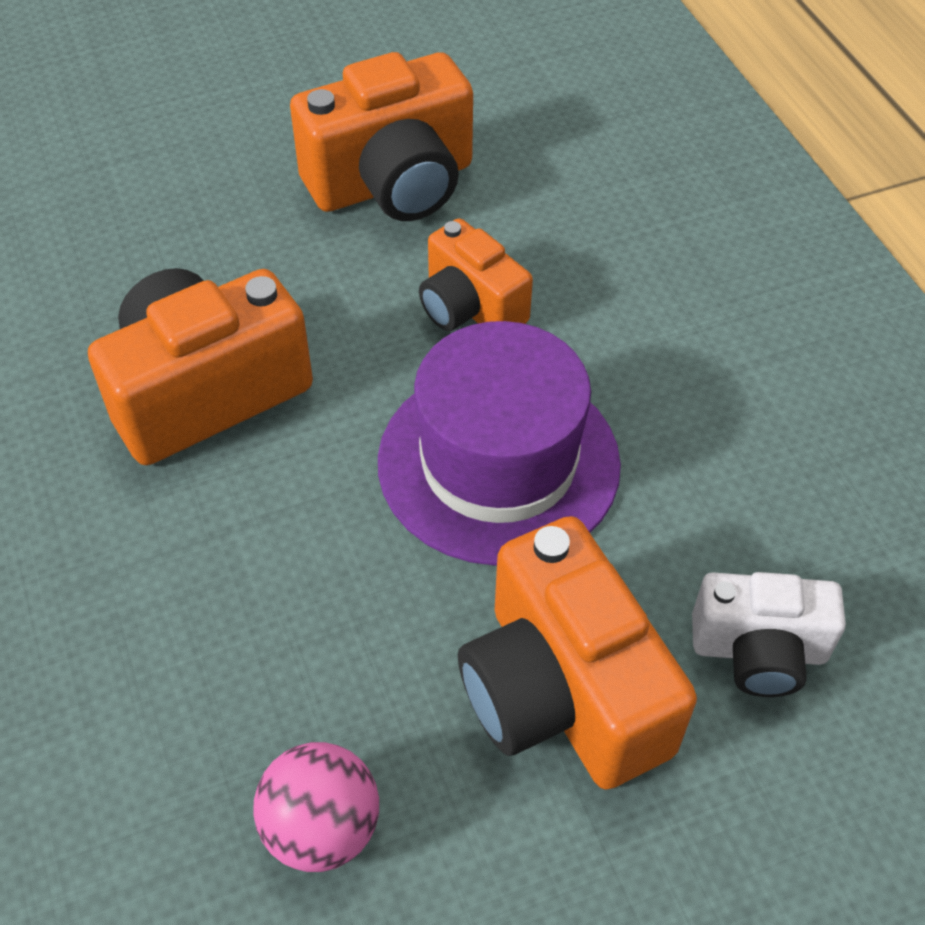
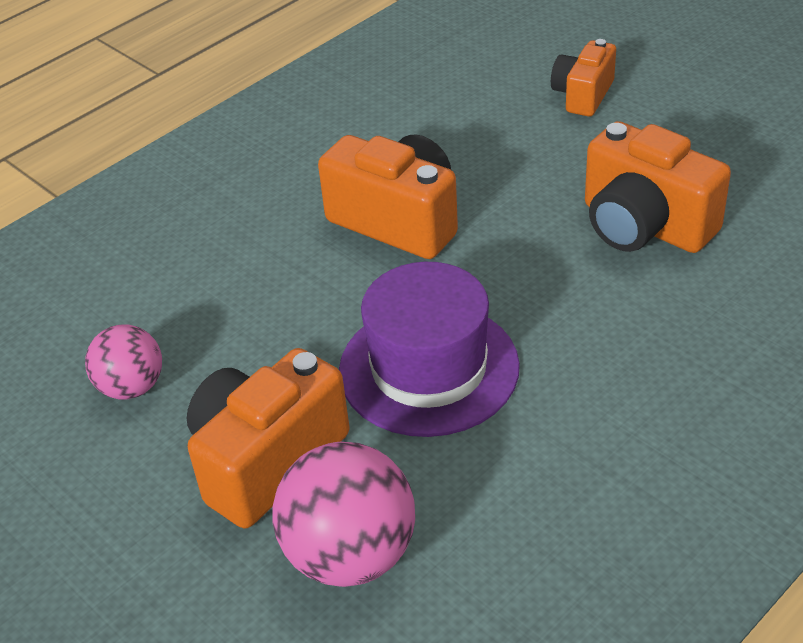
camera: 70 degrees right, 10 degrees down
(470, 307) = (556, 306): orange camera -> orange camera (583, 95)
(758, 650) = (350, 555): white camera -> pink ball

